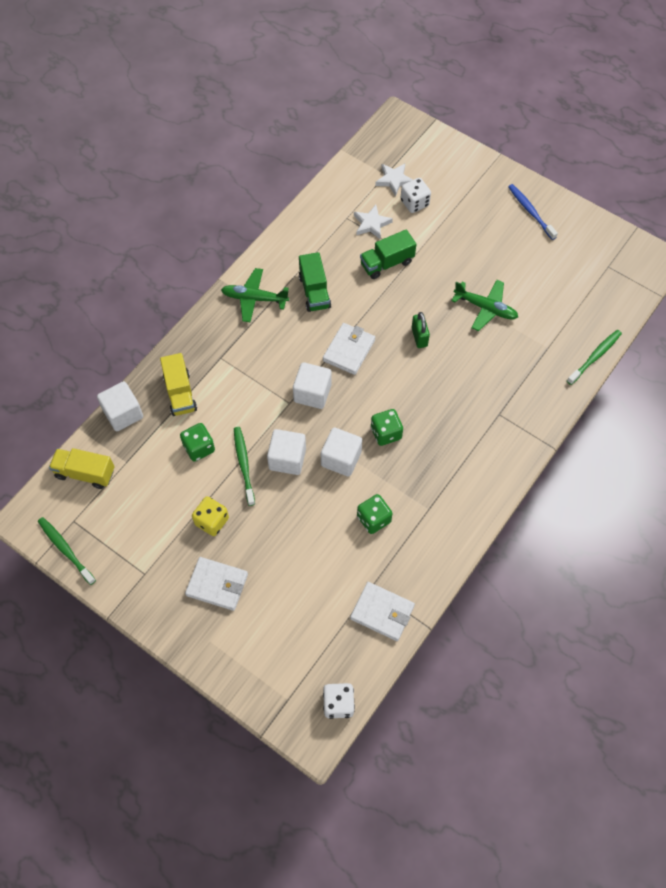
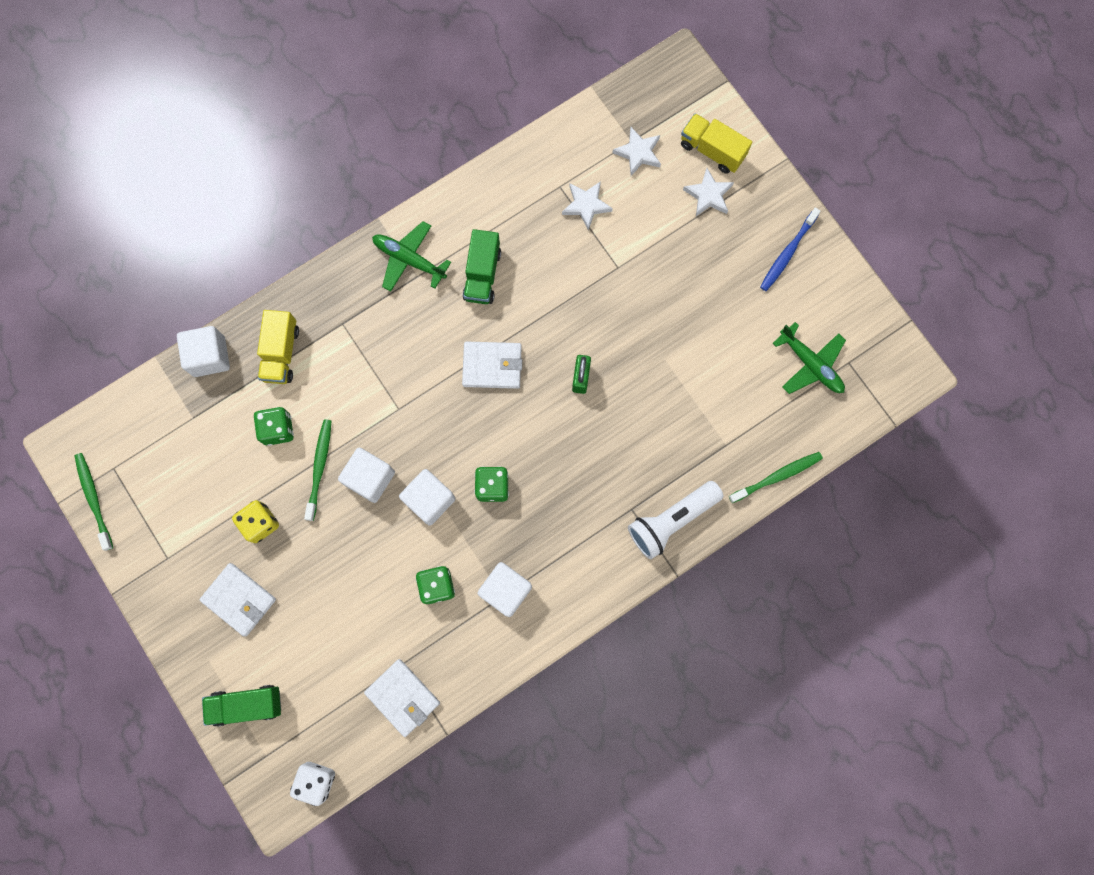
camera: 20 degrees right, 15 degrees up
(85, 473) = (144, 415): yellow truck -> yellow truck (712, 150)
(312, 393) = (429, 406): white cube -> white cube (505, 590)
(349, 350) = (492, 366): white wallet -> white wallet turned 45 degrees clockwise
(387, 263) = (583, 265): green truck -> green truck (247, 704)
(414, 203) = (650, 194): white dice -> none
(456, 191) = (708, 195): none -> white star
(485, 308) = (675, 367): green plane -> green plane (810, 364)
(530, 211) = (787, 253): blue toothbrush -> blue toothbrush turned 135 degrees counterclockwise
(532, 412) = (671, 521): none -> white flashlight

